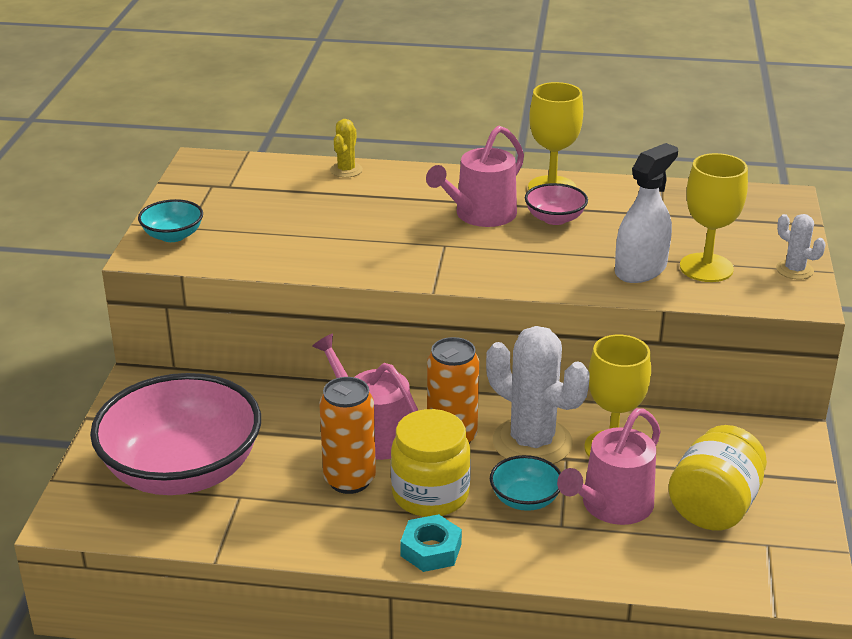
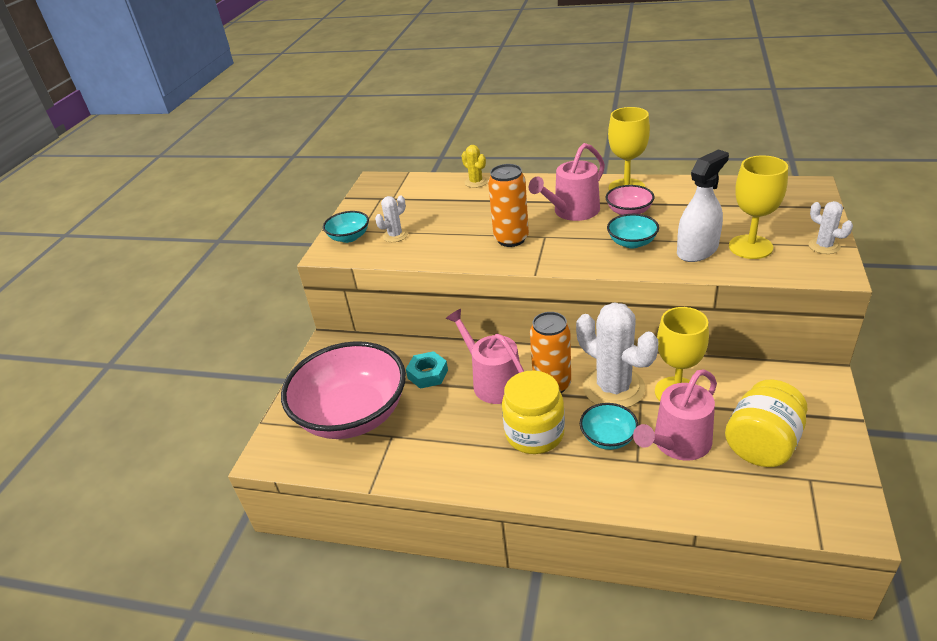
camera: 10 degrees right, 5 degrees up
(238, 236) = (395, 235): none -> white cactus
(346, 170) = (476, 182): yellow cactus -> yellow cactus turned 60 degrees counterclockwise
(349, 480) = (473, 421): orange can -> orange can (511, 239)
(431, 550) = (533, 483): turquoise nut -> turquoise nut (427, 374)
(558, 257) = (632, 242): none -> turquoise bowl

